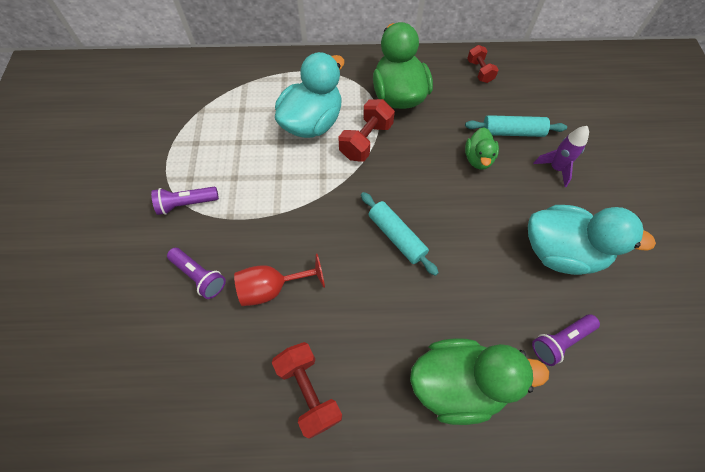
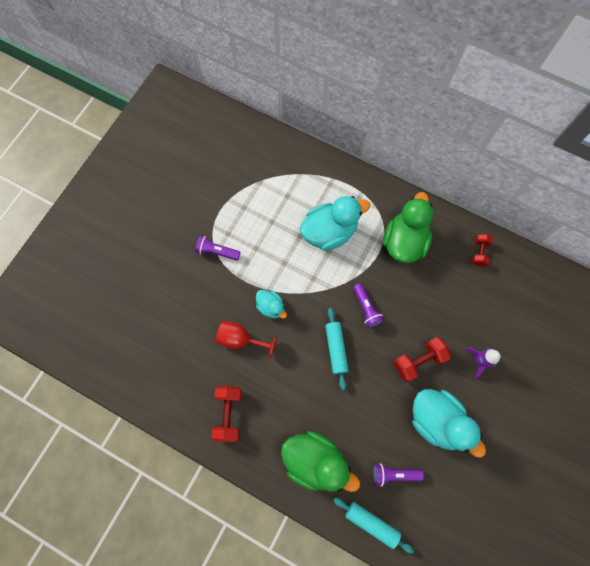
camera: 30 degrees right, 10 degrees up
(199, 276) = (202, 307): purple flashlight -> purple flashlight (366, 308)
(290, 231) = (271, 307): none -> turquoise duck
(366, 141) = (358, 267): red dumbbell -> red dumbbell (418, 361)
(478, 159) = (428, 323): green duck -> none
(512, 132) = (467, 316): turquoise rolling pin -> turquoise rolling pin (371, 523)

